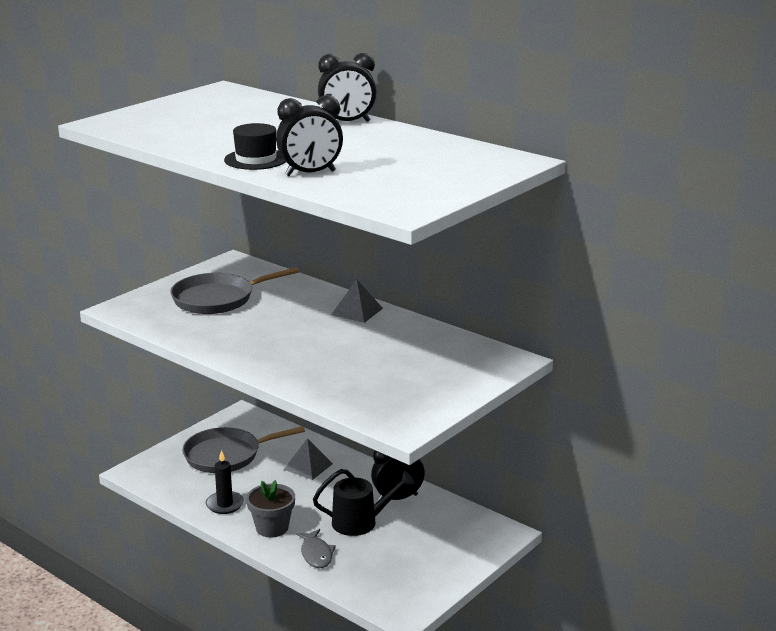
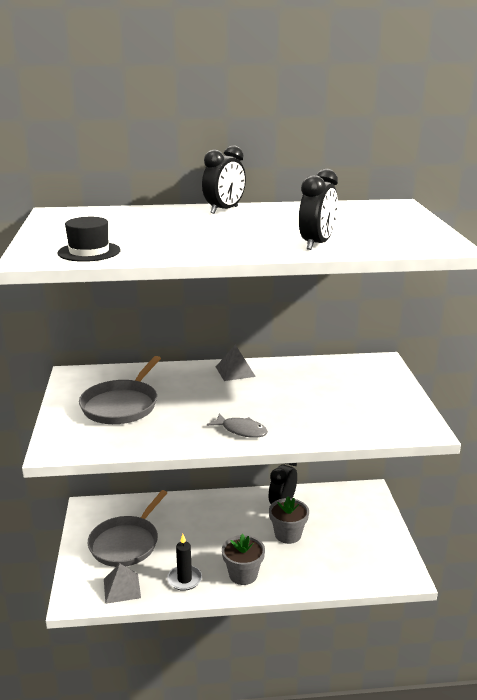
camera: 45 degrees left, 0 degrees up
(256, 159) = (250, 247): black hat -> black hat (89, 252)
(308, 466) = (195, 517): grey pyramid -> grey pyramid (122, 588)
(316, 554) = (299, 573): grey fish -> grey fish (241, 430)
(360, 522) = (288, 534): black watering can -> grey flower pot

